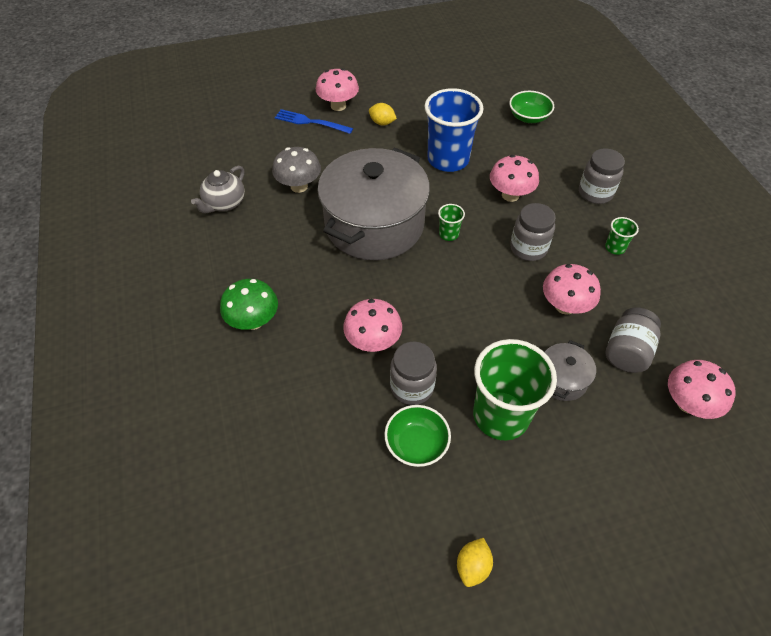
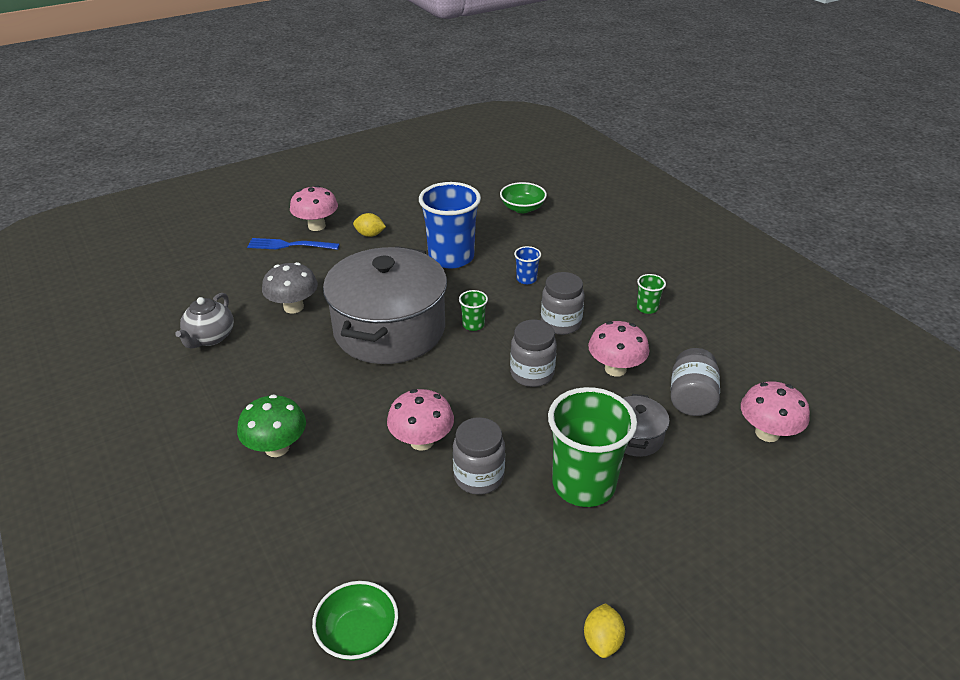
camera: 15 degrees left, 15 degrees down
(416, 444) = (501, 532): green bowl -> green bowl (358, 634)
(510, 195) = (526, 279): pink mushroom -> blue cup
(595, 193) = (611, 264): grey jar -> grey jar (532, 374)

